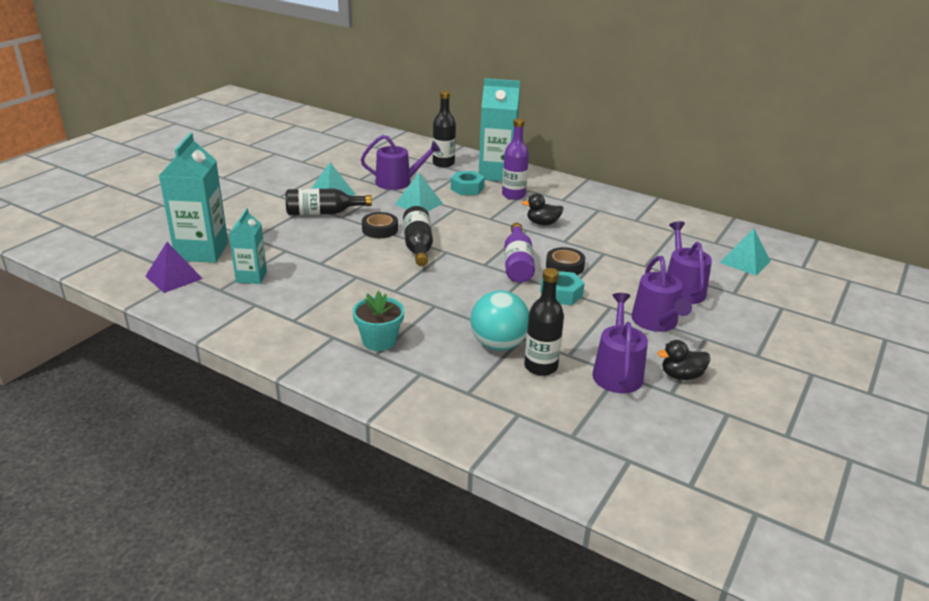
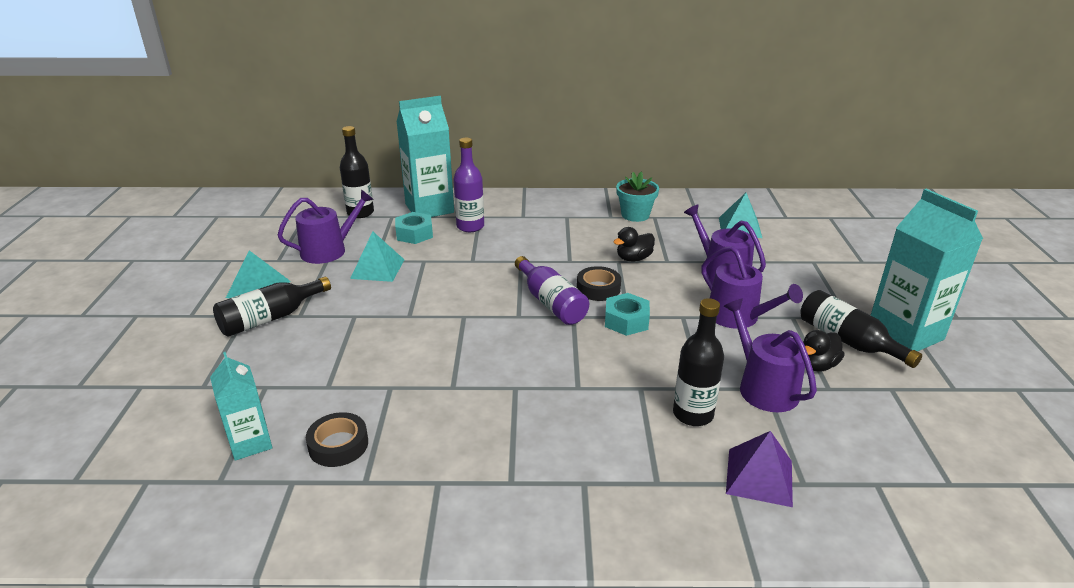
camera: 30 degrees left, 0 degrees up
(173, 277) = (130, 492): purple pyramid -> purple pyramid (759, 477)
(202, 251) = (142, 434): turquoise carton -> turquoise carton (905, 333)
(379, 341) = (498, 462): turquoise flower pot -> turquoise flower pot (635, 215)
(380, 229) = (362, 315): black tape -> black tape (338, 445)
(418, 246) = (426, 320): black bottle -> black bottle (848, 341)
(498, 344) = (627, 406): turquoise ball -> none
(542, 223) = (530, 248): black duck -> black duck (633, 259)

